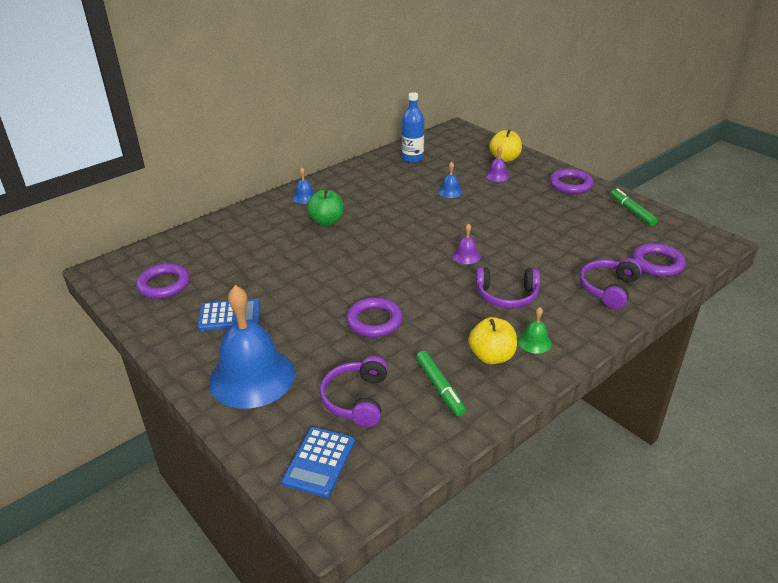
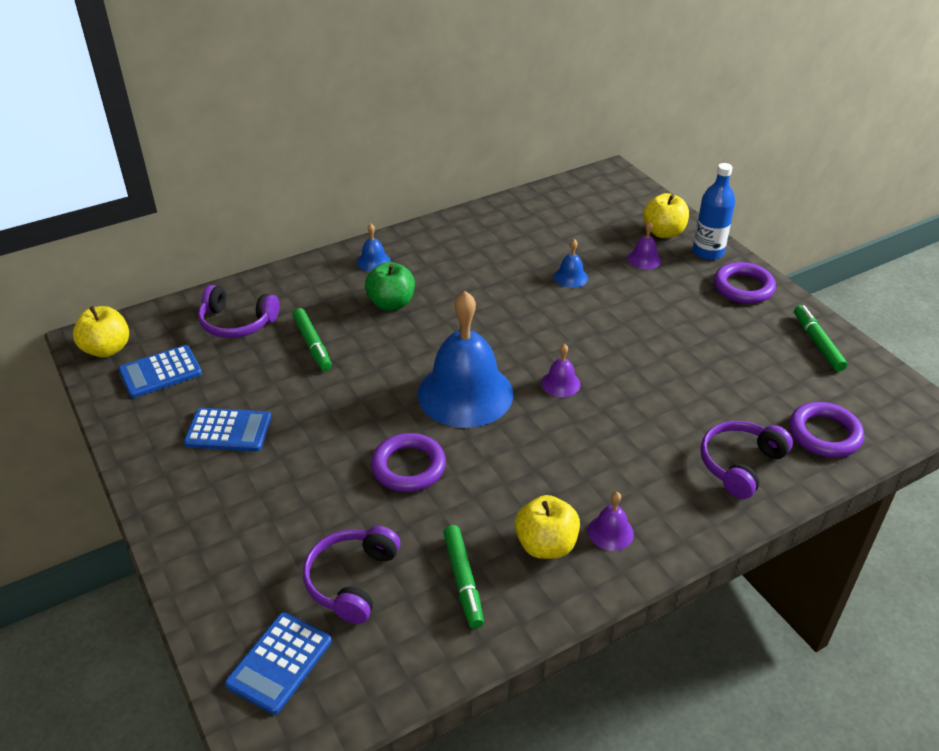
camera: 10 degrees right, 5 degrees up
(116, 275) = (107, 349): none -> yellow apple
(164, 285) = (160, 372): purple ring -> blue calculator
(252, 377) = (231, 525): blue bell -> blue bell (465, 393)
(276, 253) = (312, 344): none -> green marker
(412, 158) = (536, 217): blue bottle -> blue bottle (708, 252)
(506, 296) = (596, 454): purple headphones -> purple headphones (237, 323)
(534, 342) = (610, 532): green bell -> purple bell

